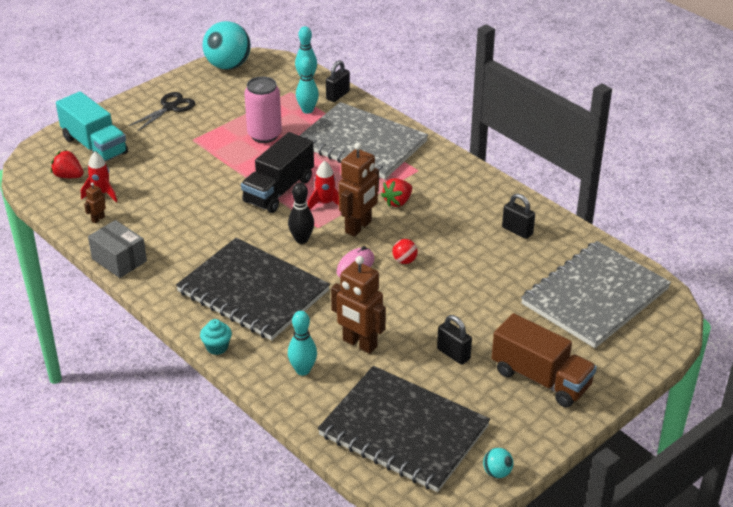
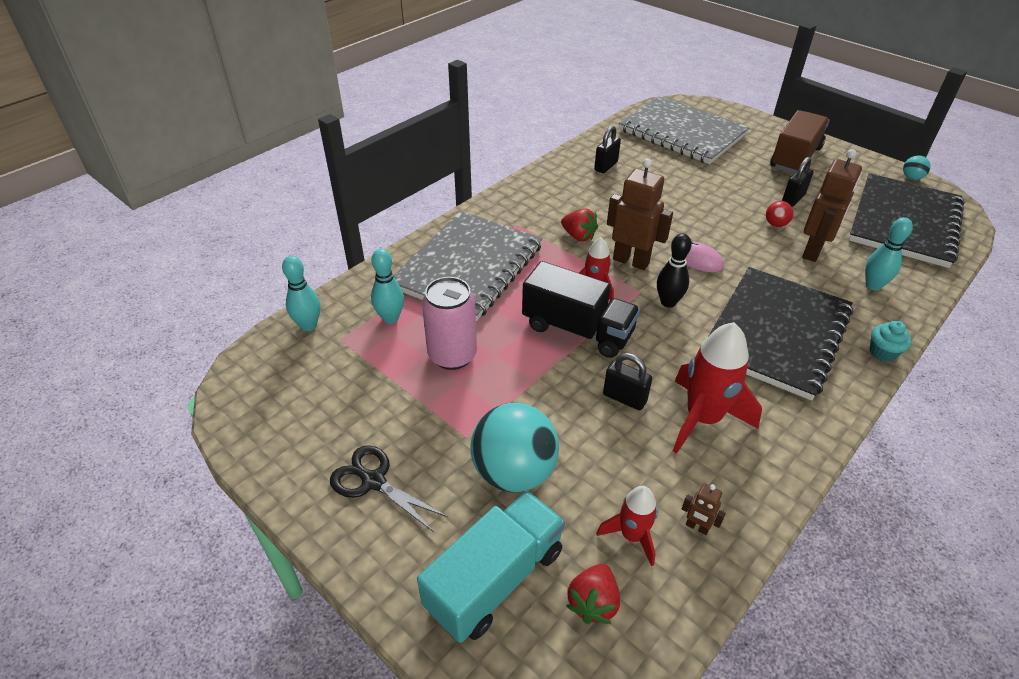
camera: 95 degrees left, 5 degrees up
(119, 260) = (779, 478): grey box -> none
(178, 236) = (702, 419): none -> red rocket
(228, 66) = (251, 420): turquoise ball -> turquoise ball (514, 472)
(338, 95) = (356, 293): black padlock -> black padlock (624, 398)
(404, 261) = (676, 228): red ball -> red ball (775, 224)

